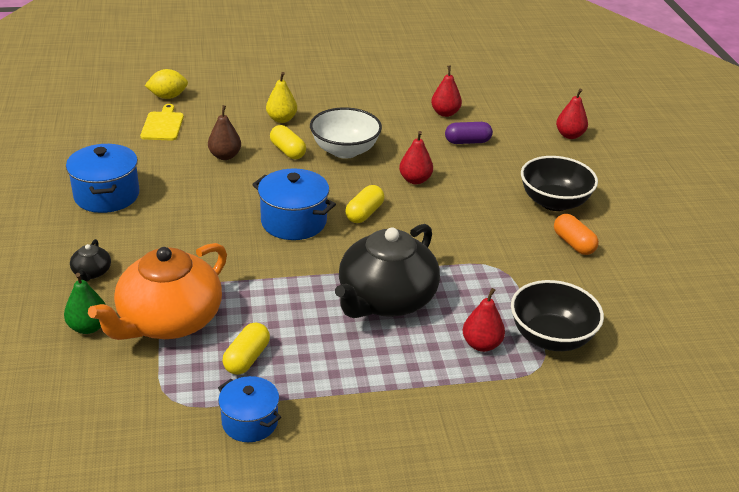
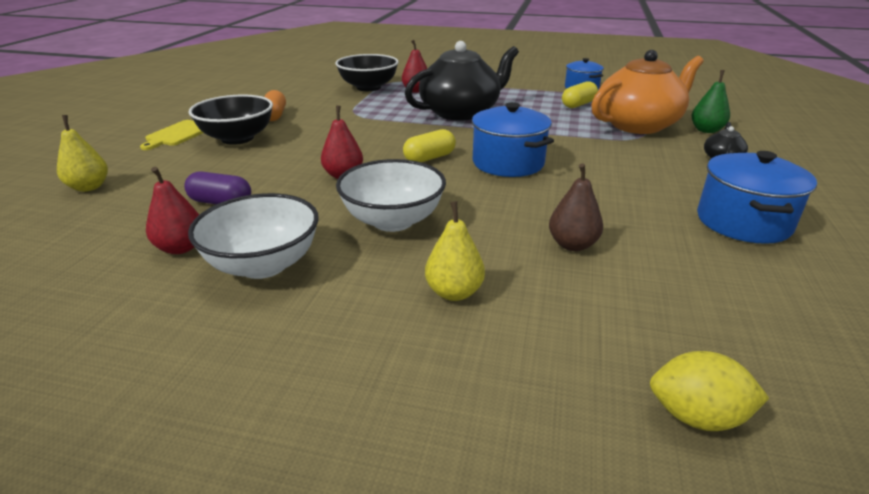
camera: 155 degrees left, 5 degrees down
(163, 125) = (690, 327): yellow cutting board -> yellow cutting board (178, 134)
(288, 151) = (474, 235): yellow capsule -> none
(390, 114) = (263, 265): none -> white bowl
(569, 135) = (89, 187): red pear -> yellow pear

